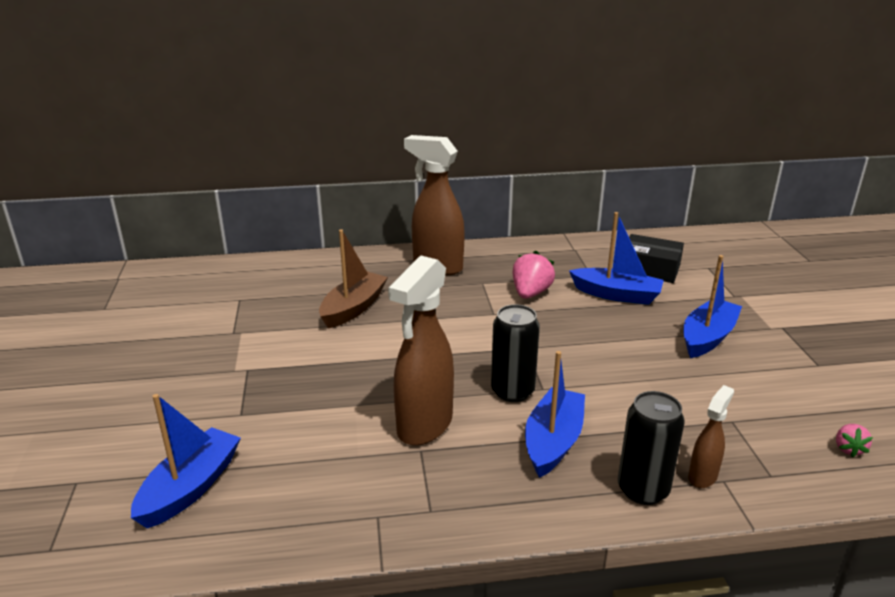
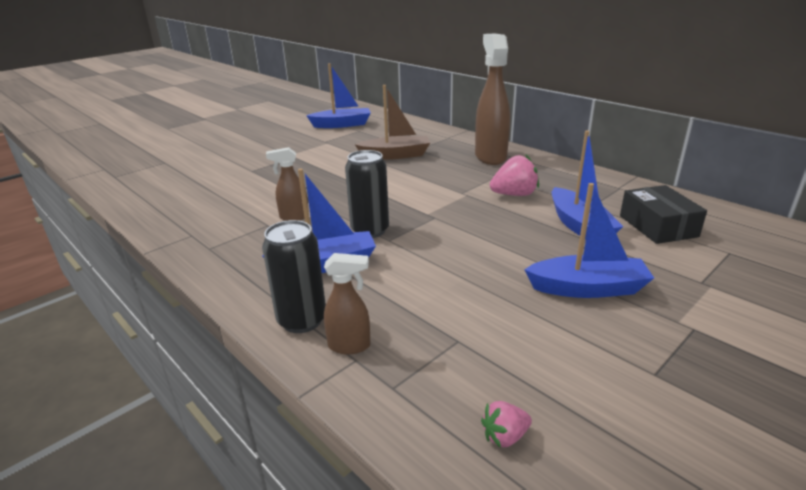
camera: 55 degrees right, 0 degrees up
(190, 488) = (179, 184): blue boat -> blue boat (342, 125)
(424, 426) = (293, 217): brown spray bottle -> brown spray bottle, size x0.50

